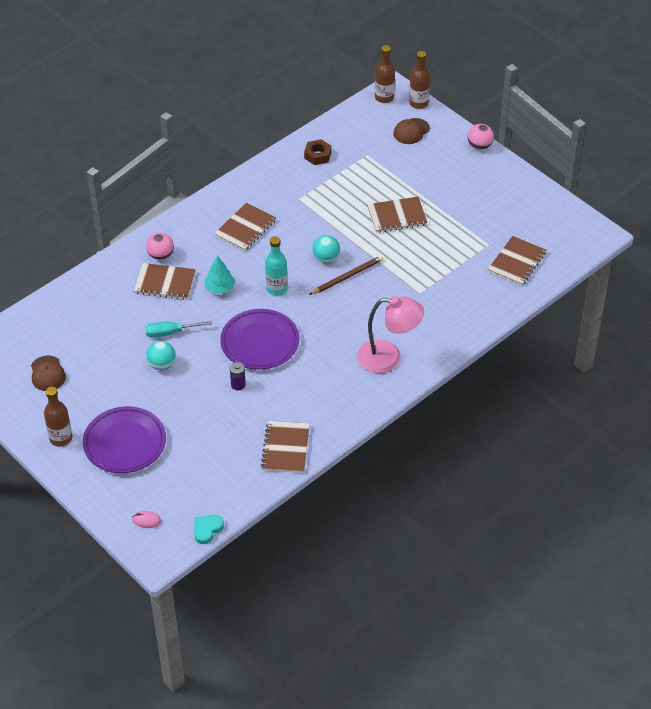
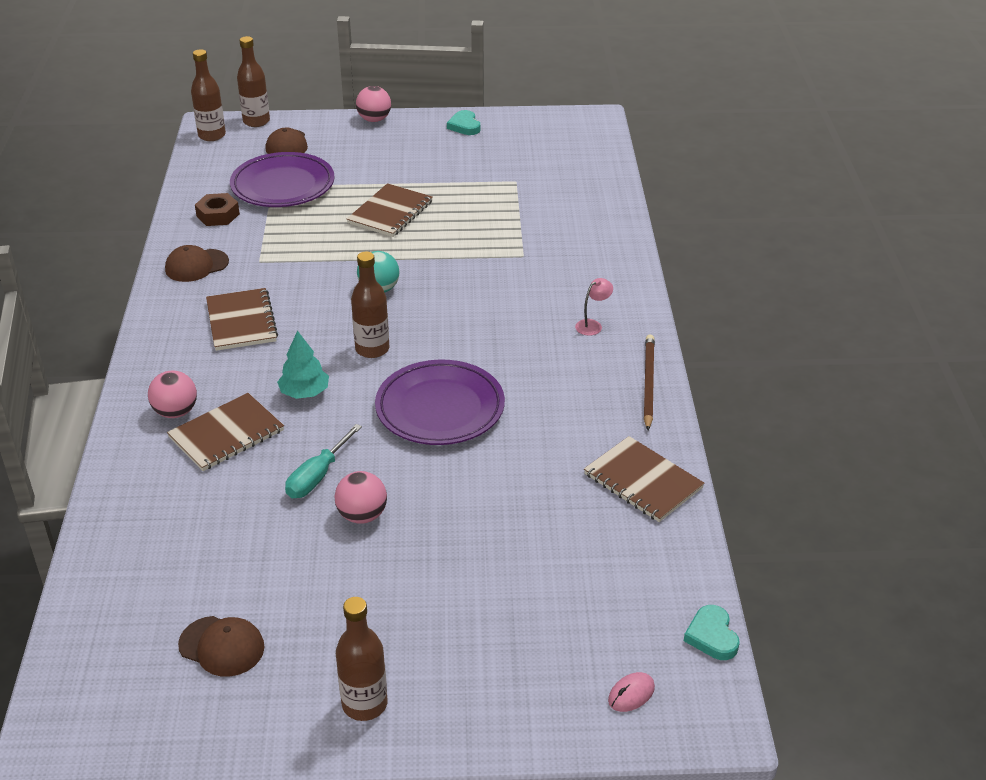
camera: 50 degrees left, 10 degrees down
(125, 443) = (458, 635): purple plate -> purple plate (283, 186)
(162, 364) = (362, 515): turquoise ball -> pink ball
(238, 385) = (486, 465): purple battery -> none
(269, 180) = (196, 266): none -> brown cap
(277, 289) = (372, 349): turquoise bottle -> brown bottle
(347, 276) = (429, 289): brown pencil -> brown pencil (648, 383)
(388, 358) = (592, 325): pink lamp -> pink lamp, size x0.41
(517, 262) = (565, 178): brown notebook -> none
(520, 186) = (464, 126): none -> turquoise heart

